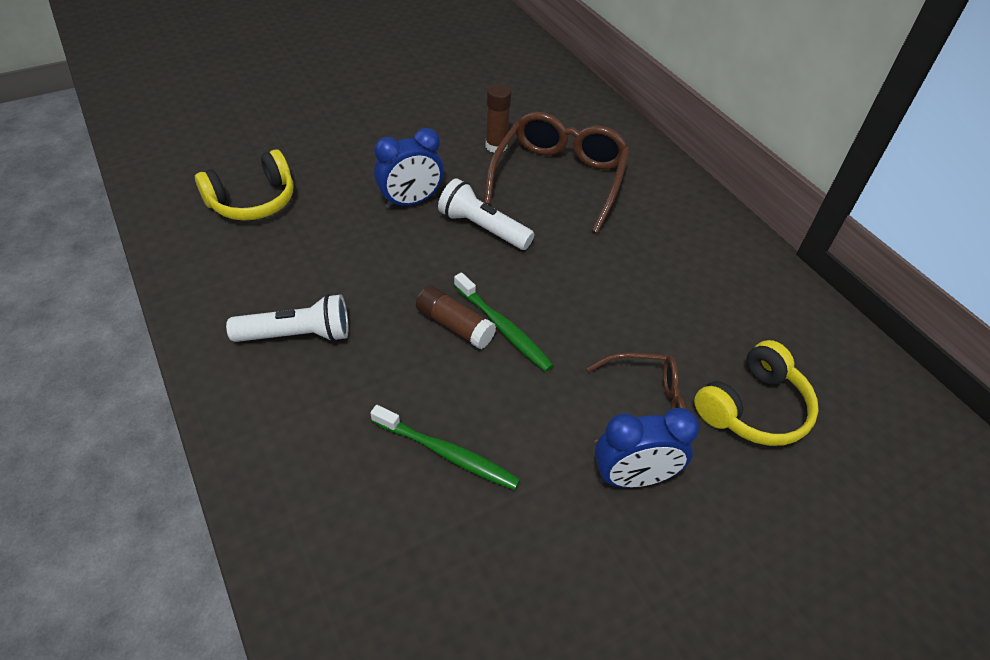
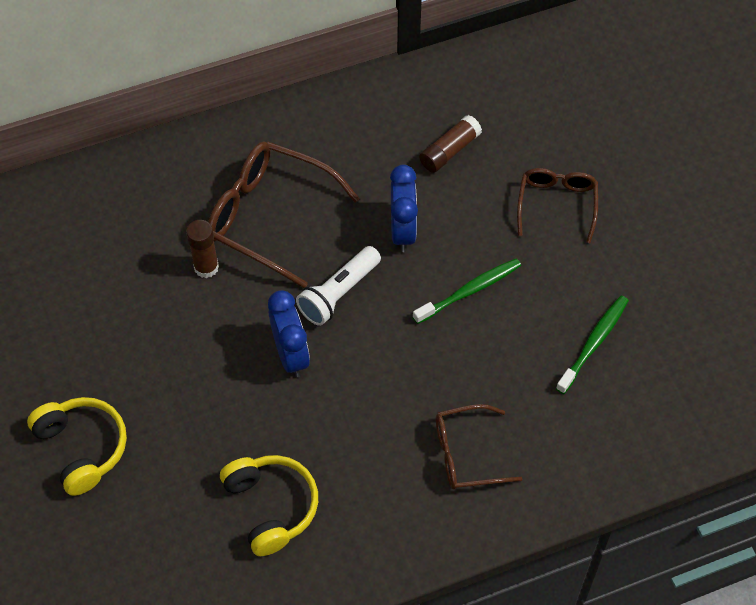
camera: 80 degrees left, 10 degrees up
(297, 335) = (466, 454): white flashlight -> brown glasses
(455, 325) = (464, 328): brown glue stick -> brown glue stick (449, 151)
(633, 477) = (618, 225): blue clock -> blue clock (402, 231)
(753, 408) = (561, 135): yellow headphones -> yellow headphones (82, 448)

